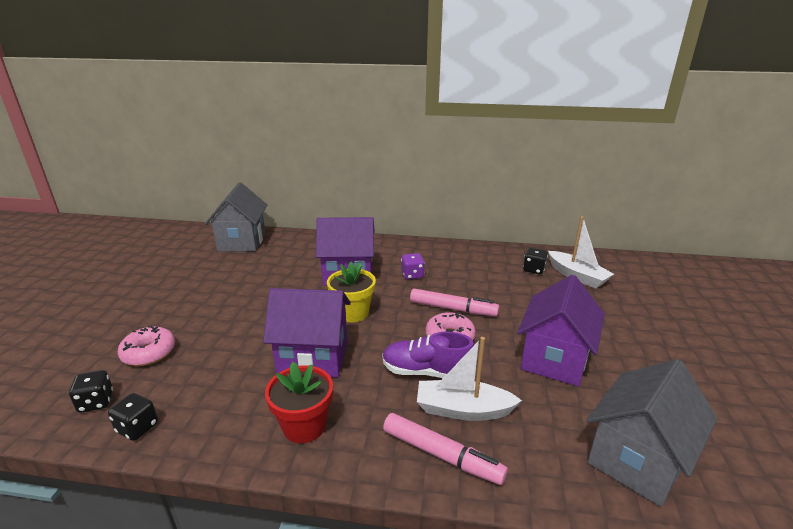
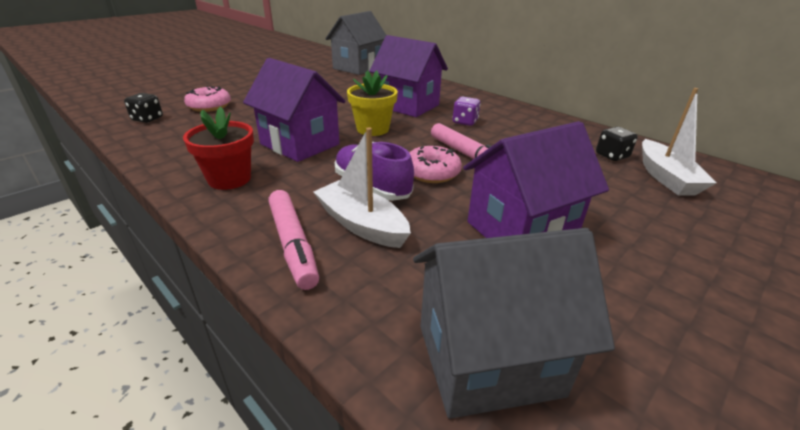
camera: 35 degrees right, 5 degrees up
(137, 428) = (145, 139): black dice -> none

